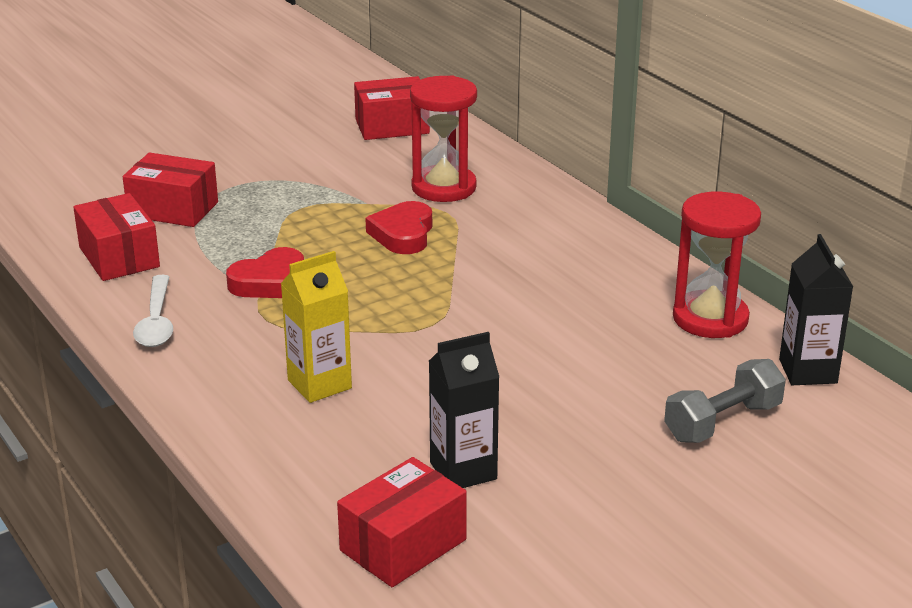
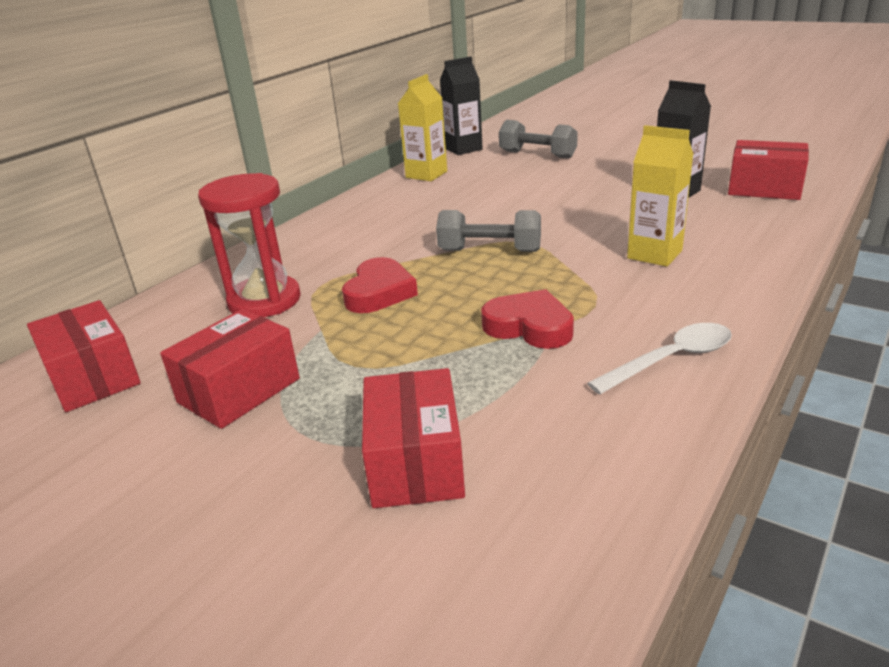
camera: 110 degrees left, 0 degrees up
(119, 257) = (576, 450): red box -> red box (239, 390)
(403, 234) = (379, 292): red heart -> red heart turned 60 degrees counterclockwise
(429, 301) = (490, 251): none -> grey dumbbell
(710, 319) = (426, 174): red hourglass -> yellow carton

